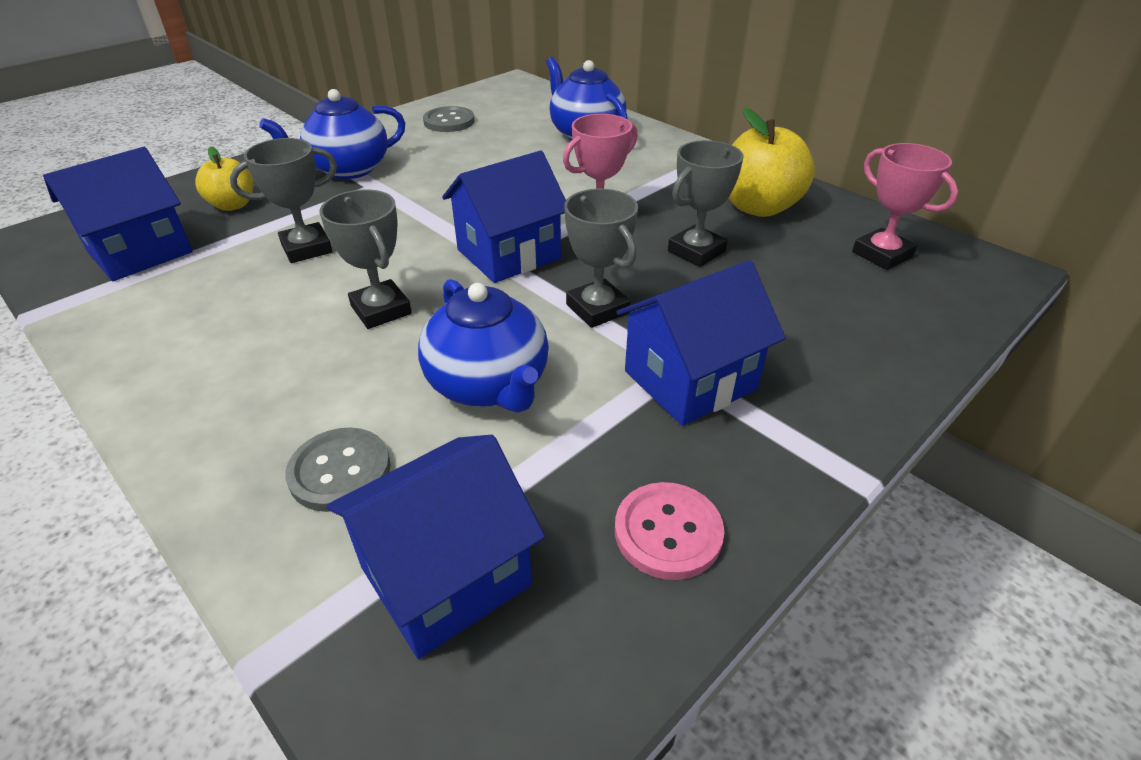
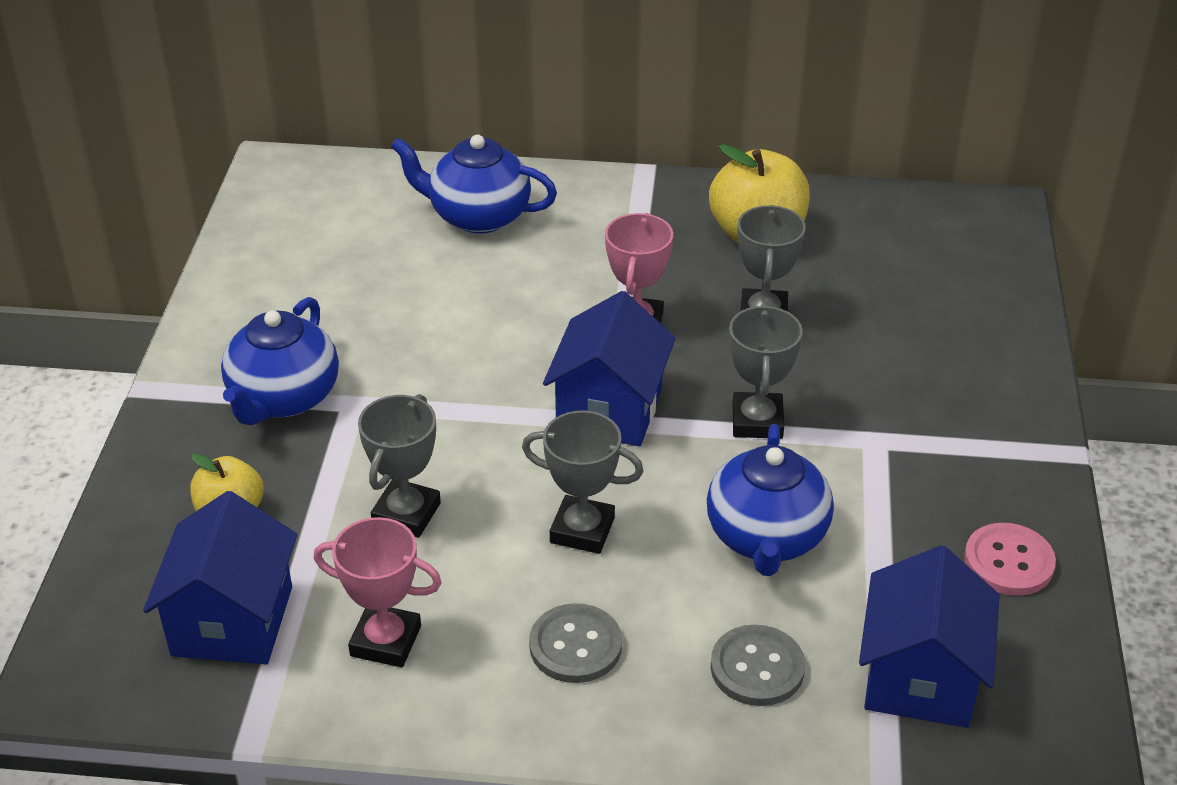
camera: 40 degrees left, 0 degrees up
(449, 121) = (292, 270): grey button -> grey button (575, 646)
(489, 385) = (766, 538): blue teapot -> blue teapot turned 75 degrees clockwise
(597, 309) = (757, 421): grey trophy -> grey trophy turned 75 degrees clockwise
(690, 380) = (898, 443): blue house -> none
(882, 254) = (905, 240): pink trophy -> pink trophy (385, 641)

